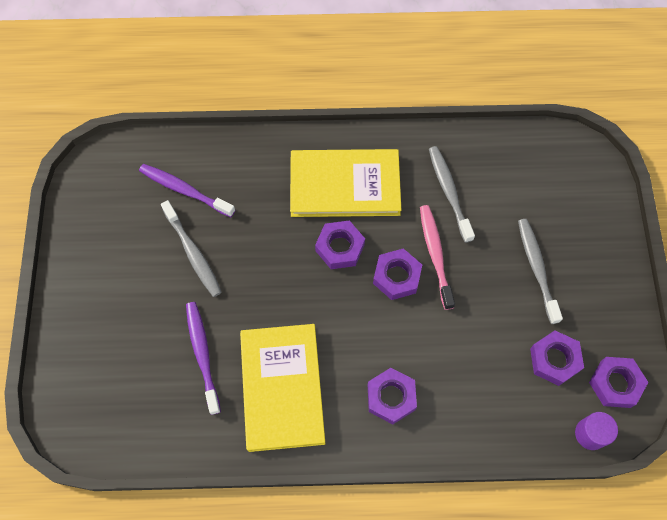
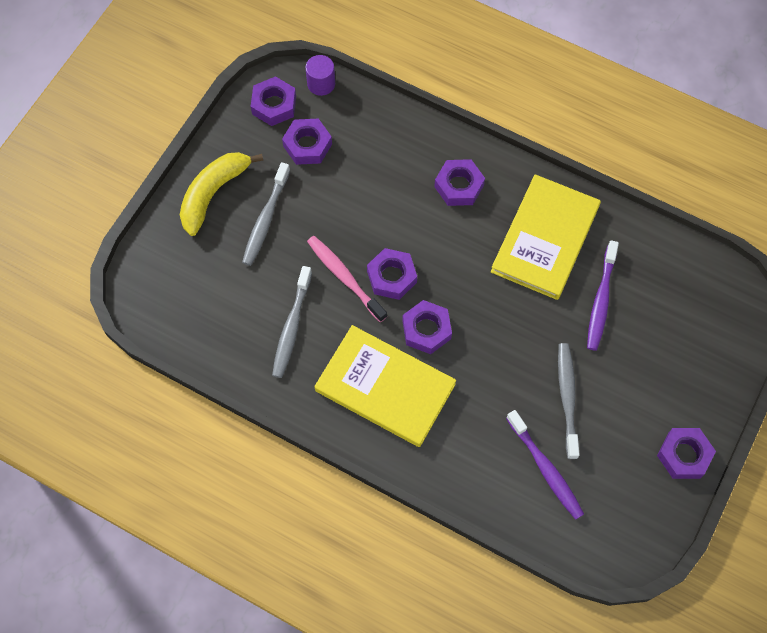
camera: 150 degrees left, 0 degrees up
(75, 257) = (684, 455): none -> purple nut
(435, 254) = (344, 277): pink toothbrush -> pink toothbrush turned 120 degrees clockwise
(597, 267) = (213, 193): none -> yellow banana

